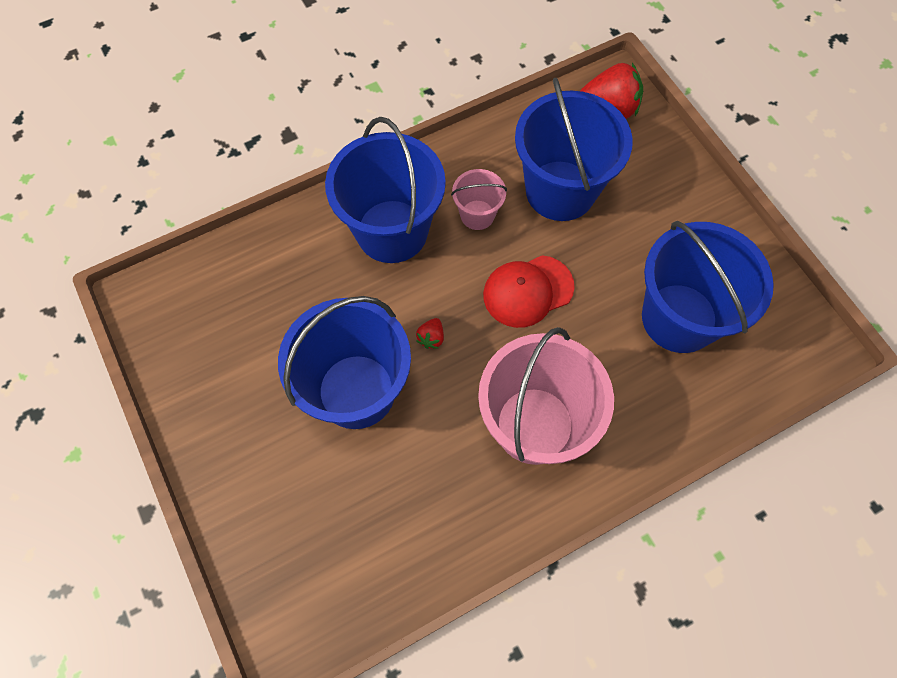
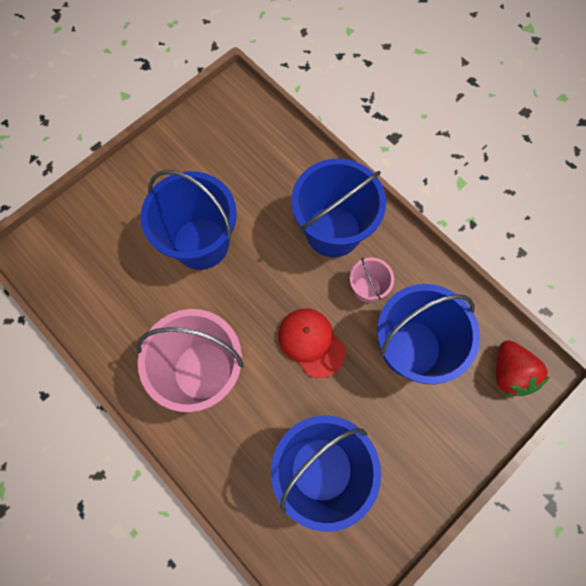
camera: 75 degrees right, 5 degrees up
(431, 338) = (253, 282): red strawberry -> none

